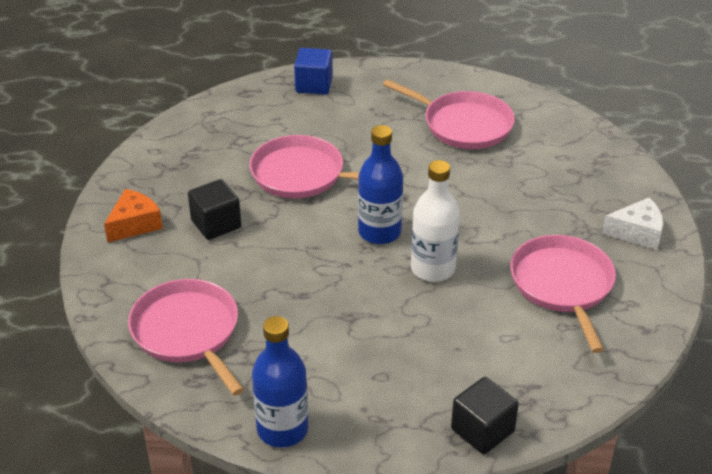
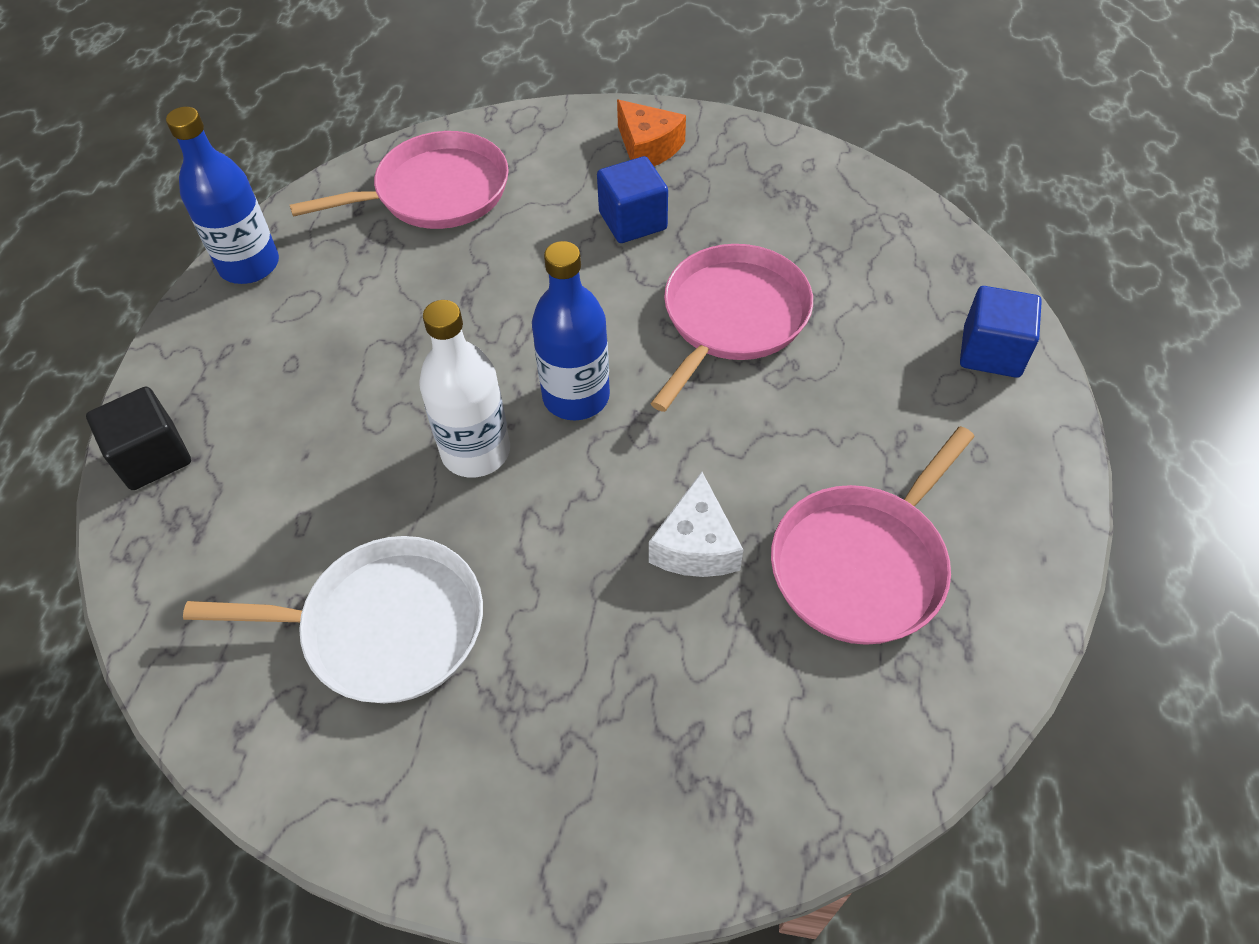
camera: 100 degrees right, 15 degrees up
(216, 224) = (633, 221): black cube -> blue cube
(562, 285) = (384, 626): pink pan -> white pan
(637, 233) = (483, 799): white cheese -> white cheese (695, 545)

